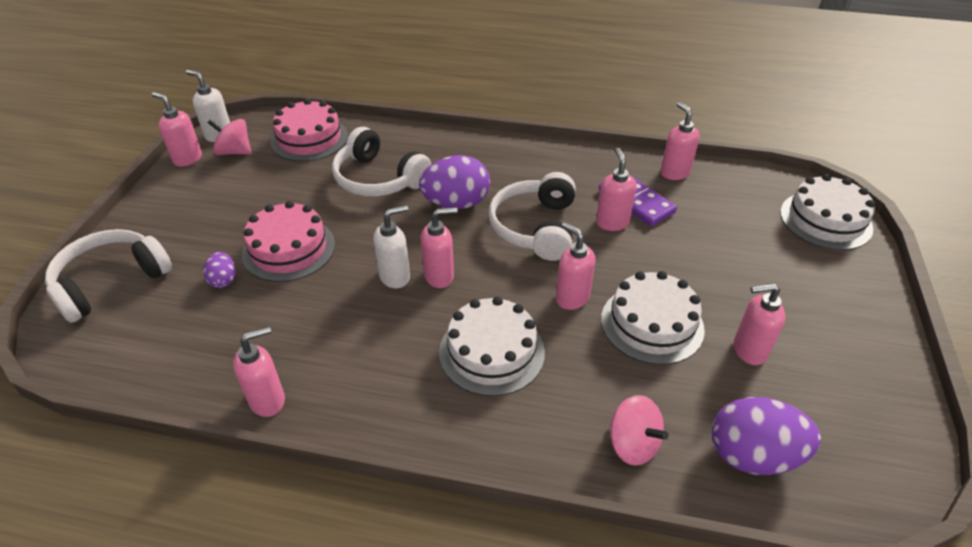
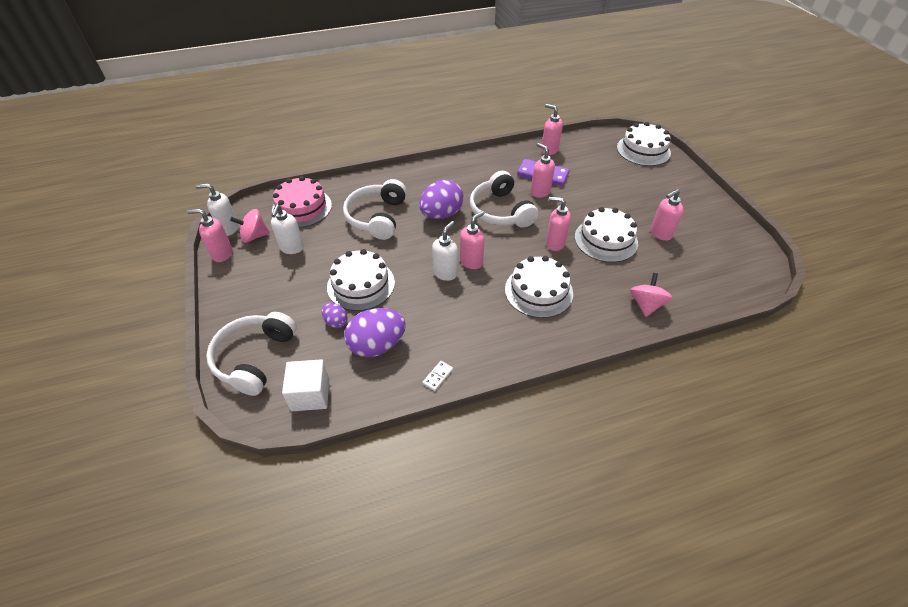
camera: 30 degrees left, 5 degrees up
(121, 350) = (310, 394): none -> white cube
(257, 179) = (292, 248): none -> white soap dispenser
(268, 400) = (438, 376): pink soap dispenser -> white domino
(288, 249) = (361, 284): pink cake -> white cake
(378, 179) = (377, 217): white headphones -> white headphones turned 90 degrees clockwise
(633, 444) = (646, 305): pink spinning top -> pink spinning top turned 90 degrees counterclockwise
(753, 455) = (700, 284): purple egg -> purple egg (377, 345)

